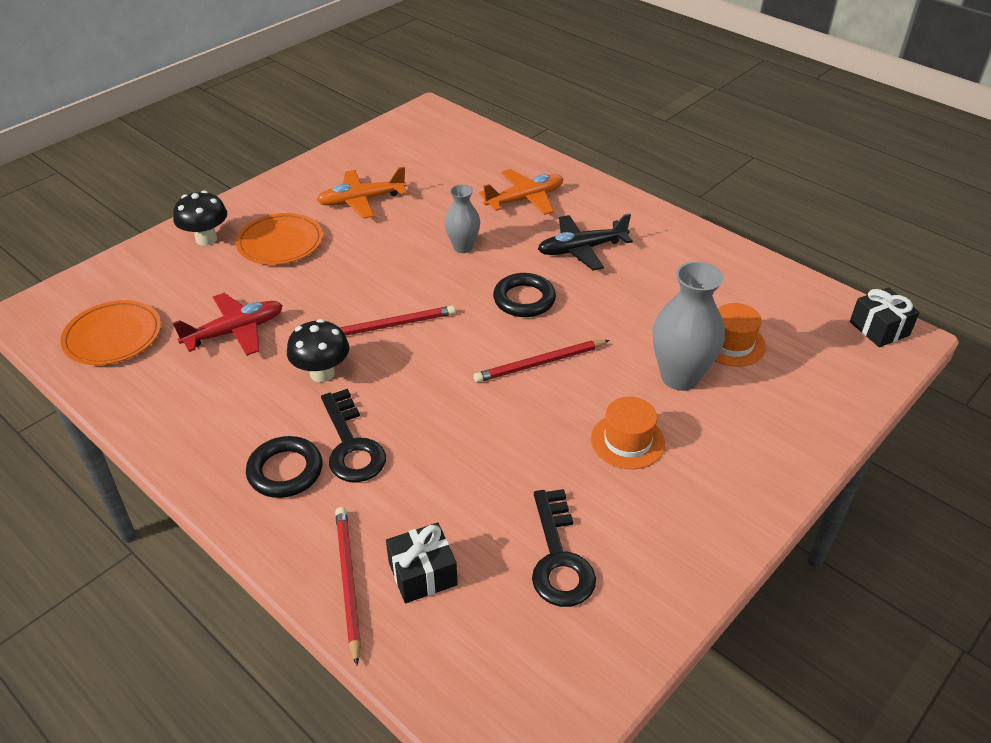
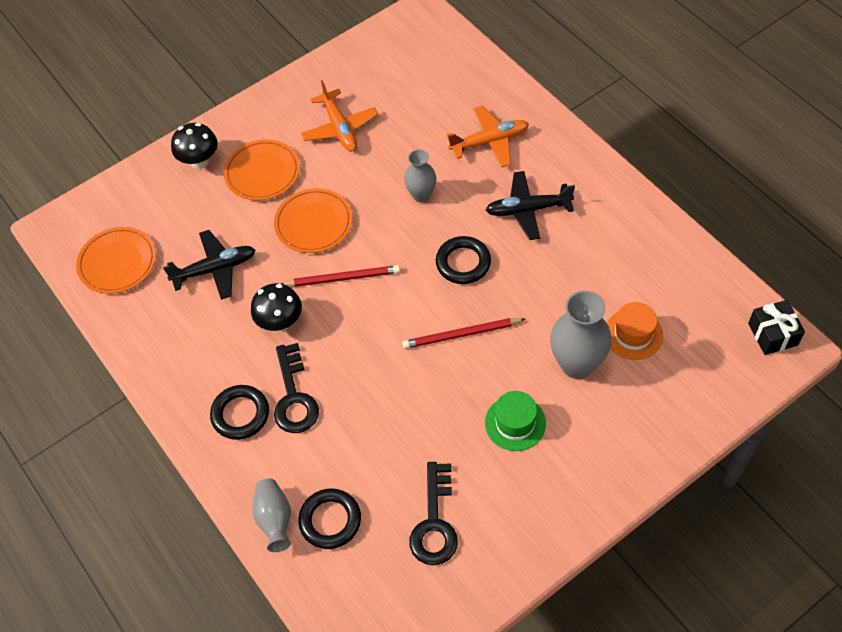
camera: 15 degrees right, 15 degrees up
(235, 331) = (215, 269): red plane -> black plane
(346, 280) = (313, 223): none -> orange plate
(348, 582) = (275, 519): red pencil -> grey vase
(361, 201) = (340, 128): orange plane -> orange plane turned 105 degrees counterclockwise
(422, 574) = (330, 520): black gift -> black ring
(627, 441) = (515, 423): orange hat -> green hat

